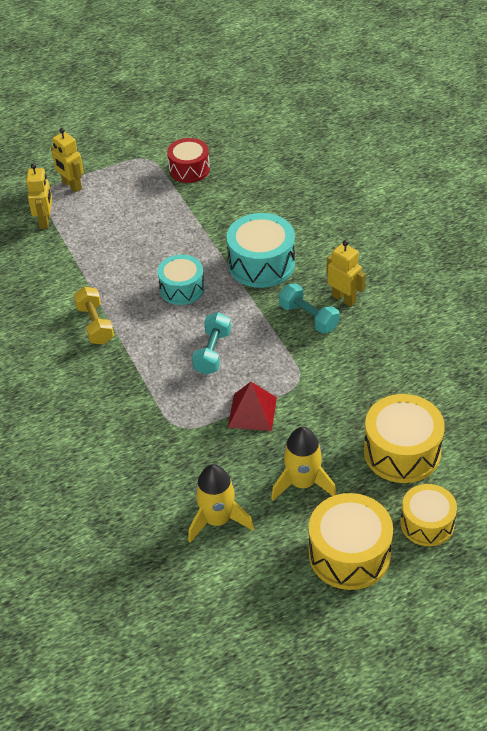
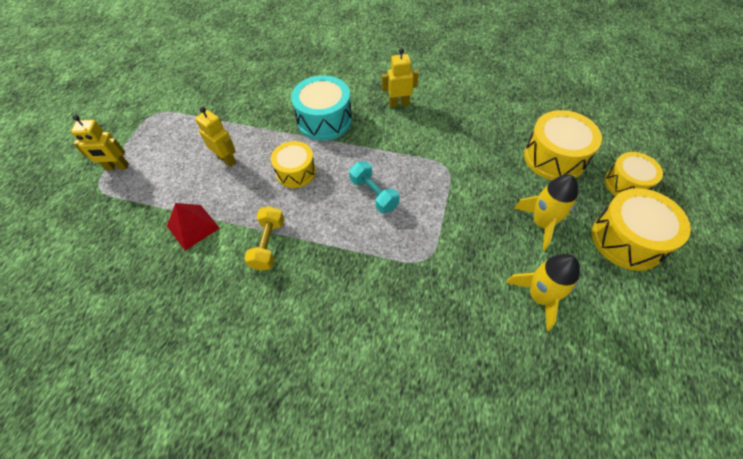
camera: 50 degrees left, 10 degrees up
(45, 221) = (126, 205): yellow robot -> yellow robot (227, 159)
(95, 325) = (268, 244): yellow dumbbell -> yellow dumbbell turned 75 degrees clockwise
(182, 289) = (296, 172): turquoise drum -> yellow drum
(189, 169) = (197, 100): red drum -> none
(252, 412) = (451, 208): red pyramid -> red pyramid (193, 227)
(309, 318) = (396, 128): turquoise dumbbell -> none

